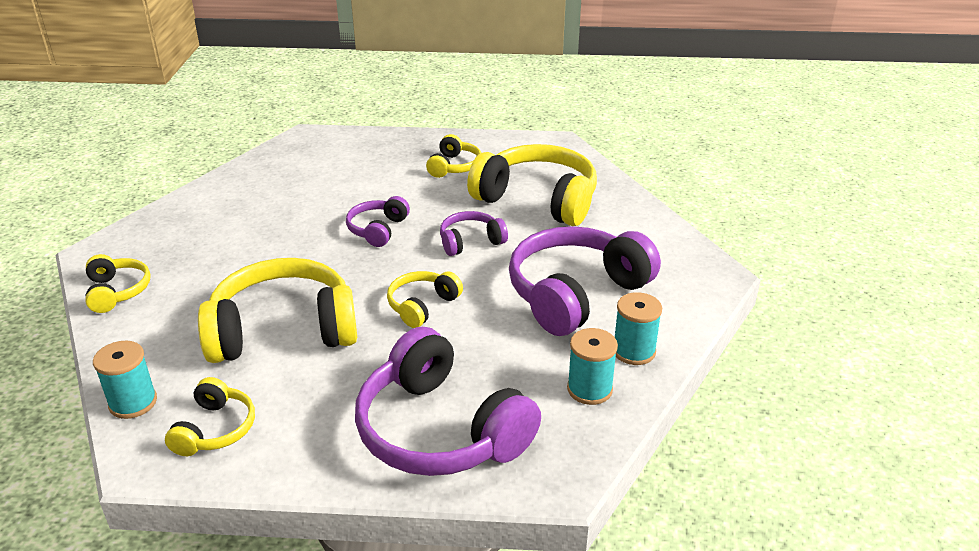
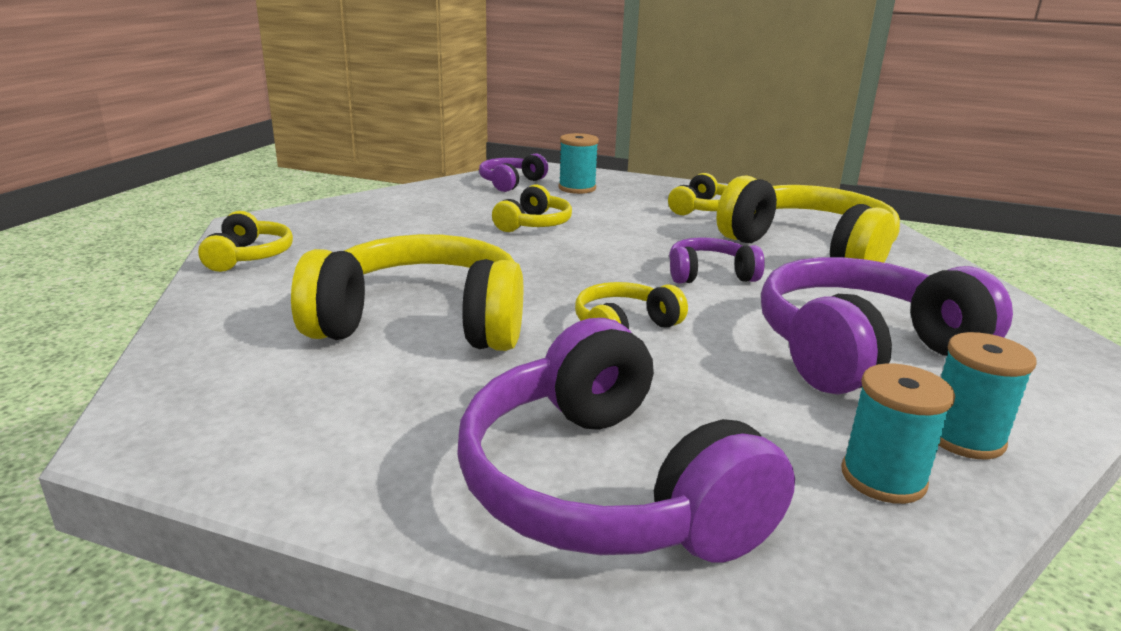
camera: 15 degrees right, 10 degrees down
(133, 402) = (179, 364): turquoise spool -> turquoise spool (577, 188)
(215, 429) = (262, 415): yellow headphones -> yellow headphones (534, 224)
(378, 229) = (589, 248): purple headphones -> purple headphones (511, 183)

